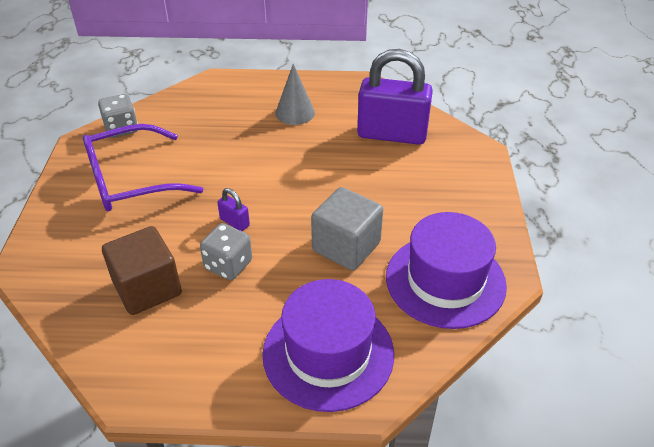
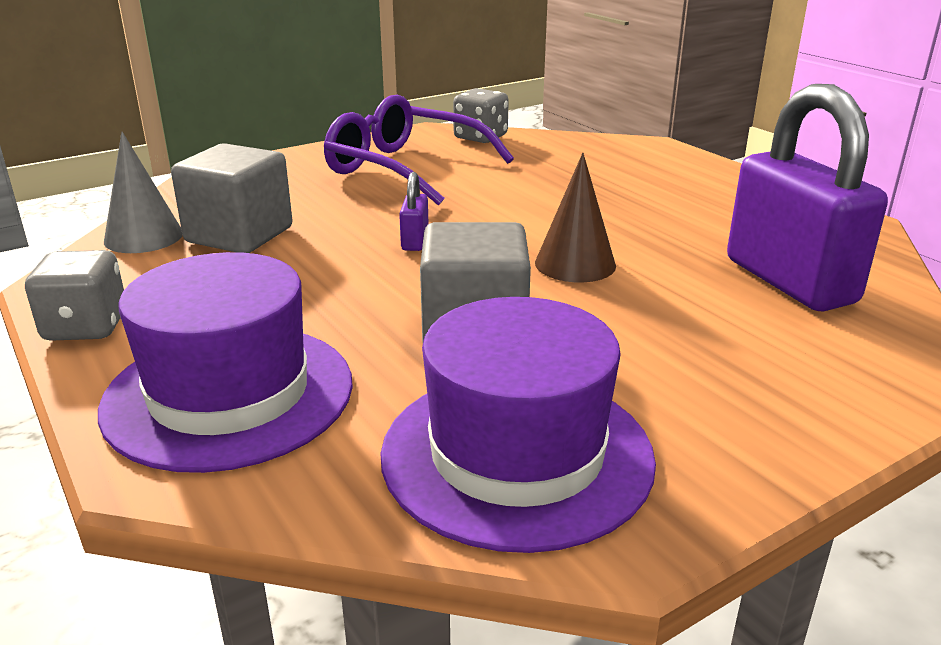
camera: 55 degrees right, 15 degrees down
(147, 288) = (239, 235): brown cube -> grey cube
(228, 265) = (331, 264): grey dice -> grey dice (86, 327)
(295, 113) = (689, 203): grey cone -> grey cone (143, 237)
(316, 183) = (575, 264): none -> brown cone

